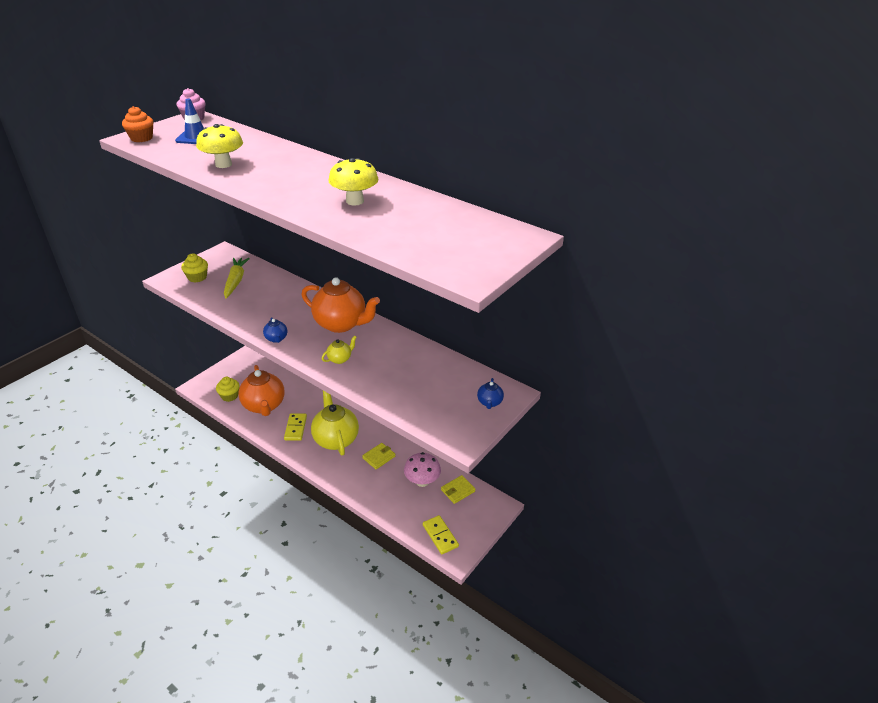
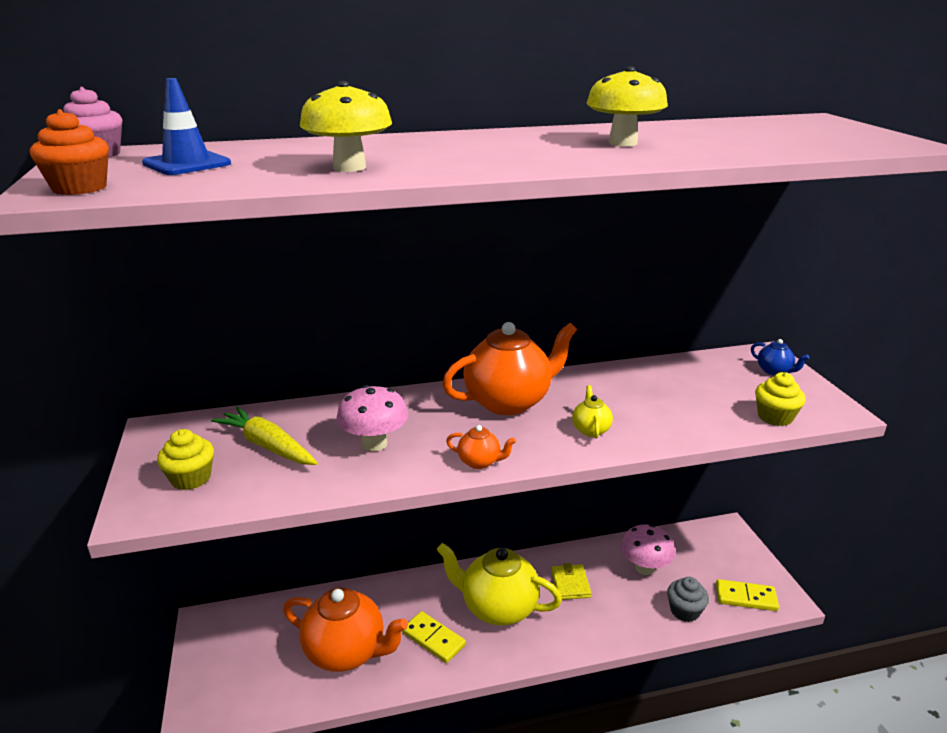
camera: 50 degrees left, 10 degrees down
(229, 396) = (274, 684): yellow cupcake -> yellow cupcake (775, 417)
(263, 305) = (374, 444): none -> pink mushroom
(276, 339) = (480, 462): blue teapot -> orange teapot
(402, 512) = (684, 611): none -> grey cupcake
(458, 490) = (682, 547): yellow wallet -> none

